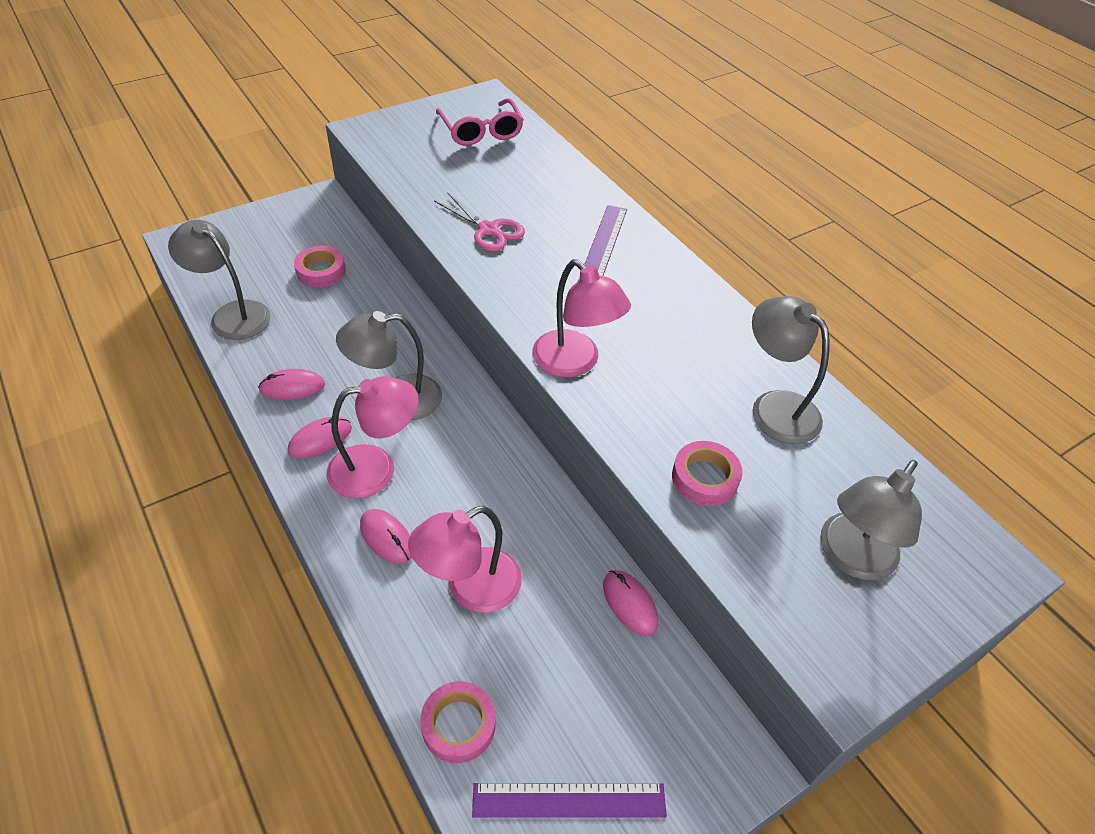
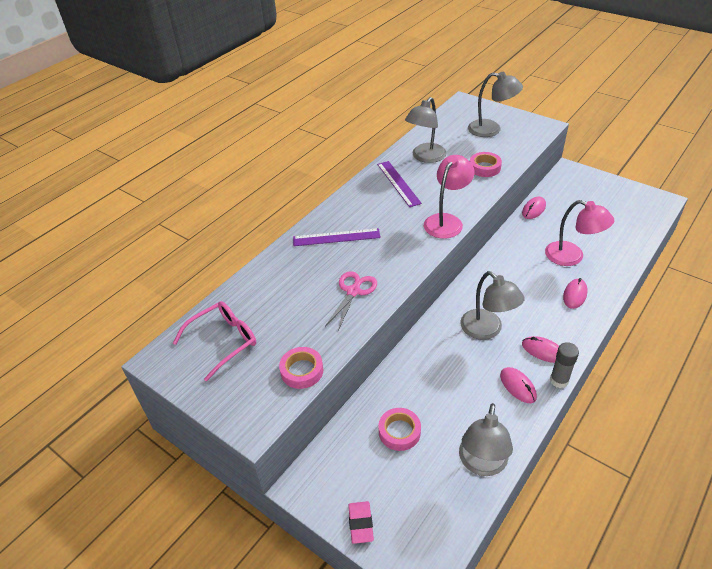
camera: 105 degrees left, 5 degrees down
(255, 219) = (360, 523): none -> pink eraser
(266, 431) = (559, 380): none -> grey glue stick
(376, 468) = (540, 317): pink lamp -> none
(458, 725) = (629, 239): pink tape -> pink tape (302, 371)
(569, 800) = (624, 204): purple ruler -> purple ruler (398, 183)

